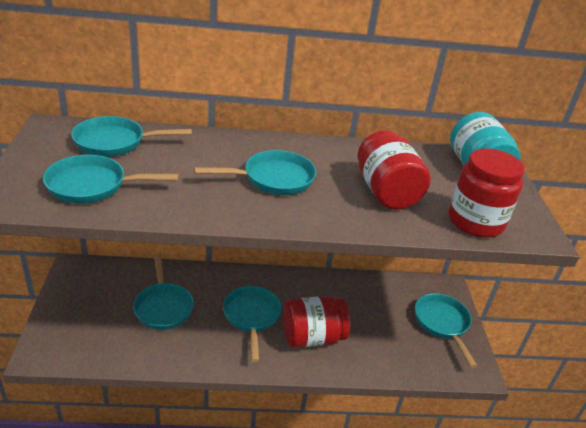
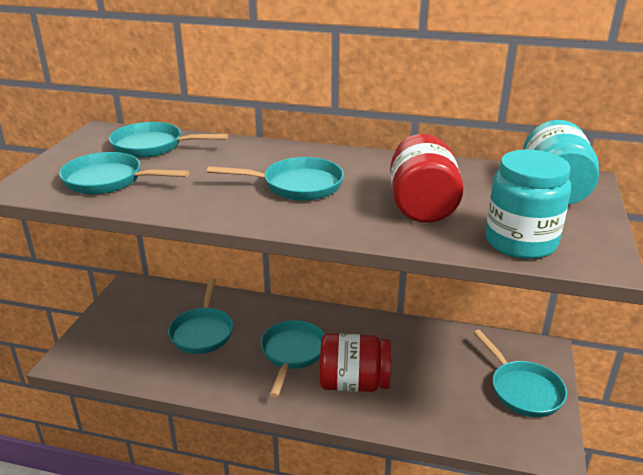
camera: 20 degrees right, 5 degrees down
(442, 324) = (523, 390): turquoise pan -> turquoise pan turned 150 degrees clockwise
(475, 222) = (520, 242): red jar -> turquoise jar

